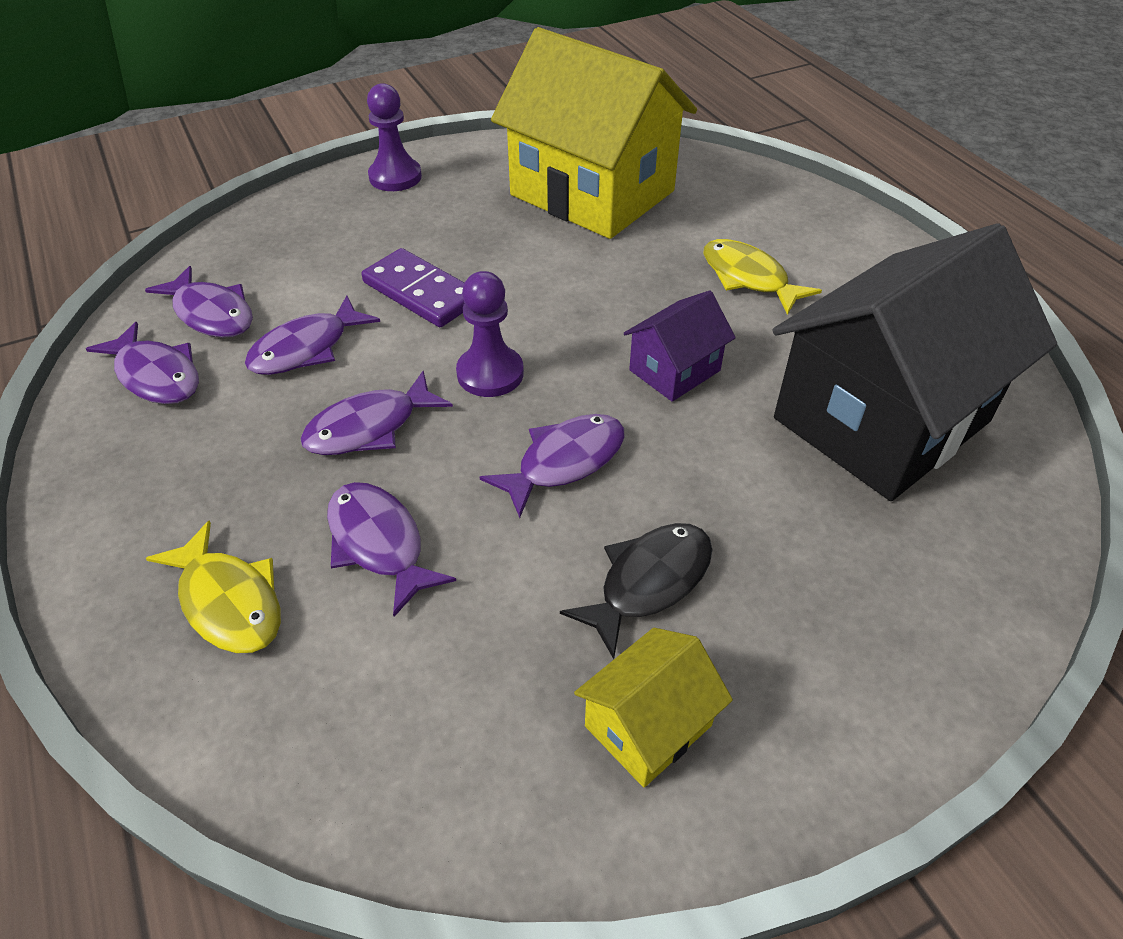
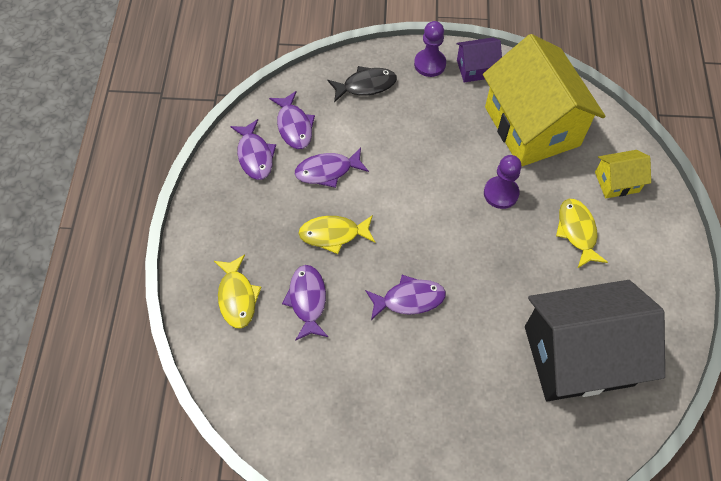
camera: 30 degrees right, 15 degrees up
(369, 427) = (333, 234): purple fish -> yellow fish
(421, 292) = (399, 159): purple domino -> none
(490, 373) = (404, 229): purple pawn -> purple pawn (501, 193)
(648, 725) = (367, 442): yellow house -> yellow house (616, 182)
(649, 582) = (408, 380): black fish -> black fish (366, 85)
(674, 370) = (495, 273): purple house -> purple house (476, 69)

